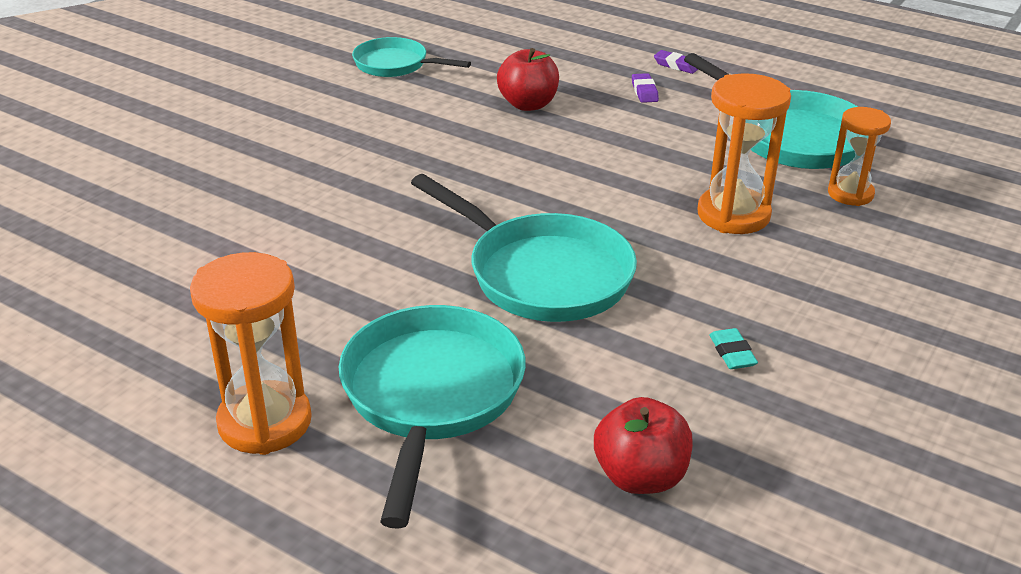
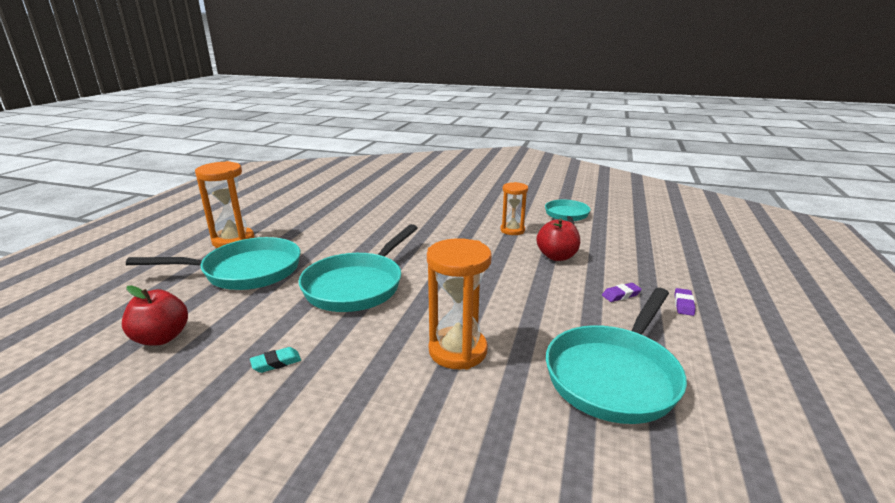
camera: 75 degrees right, 10 degrees down
(850, 194) = (530, 418): orange hourglass -> orange hourglass (512, 230)

